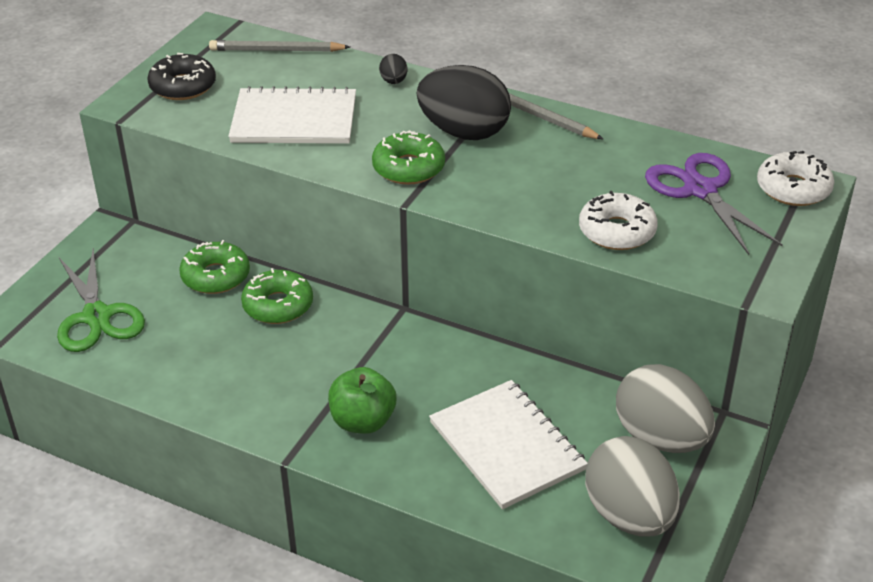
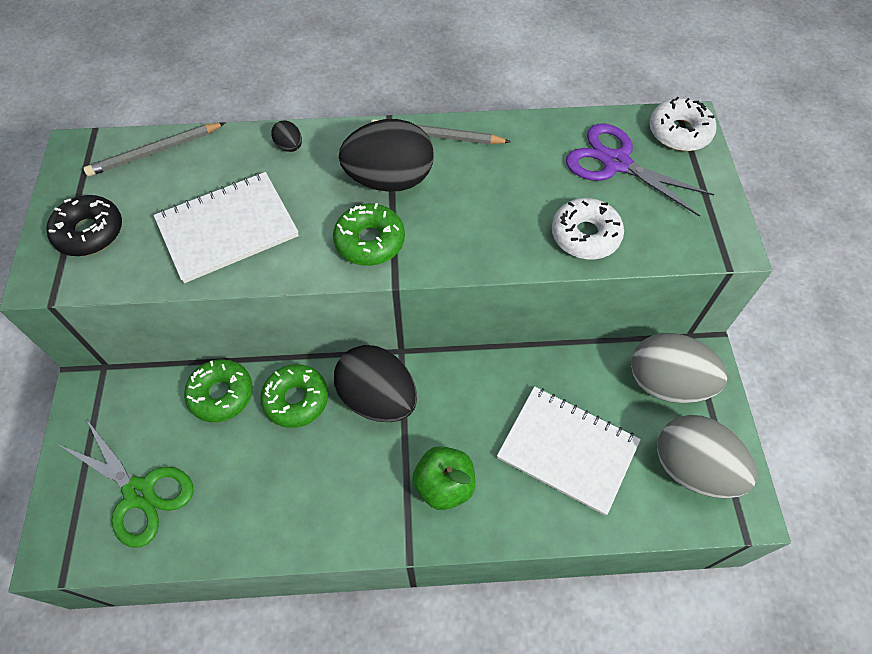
camera: 30 degrees left, 20 degrees up
(353, 333) = (378, 398): none -> black egg

